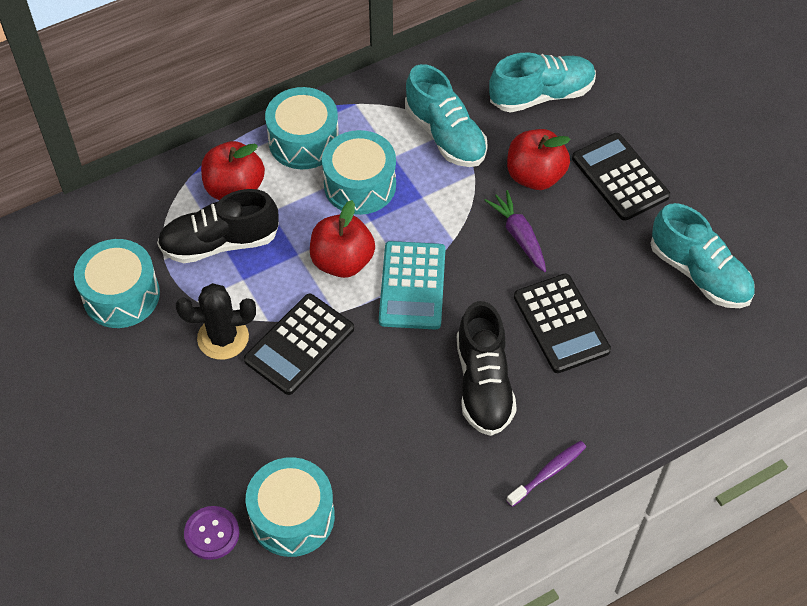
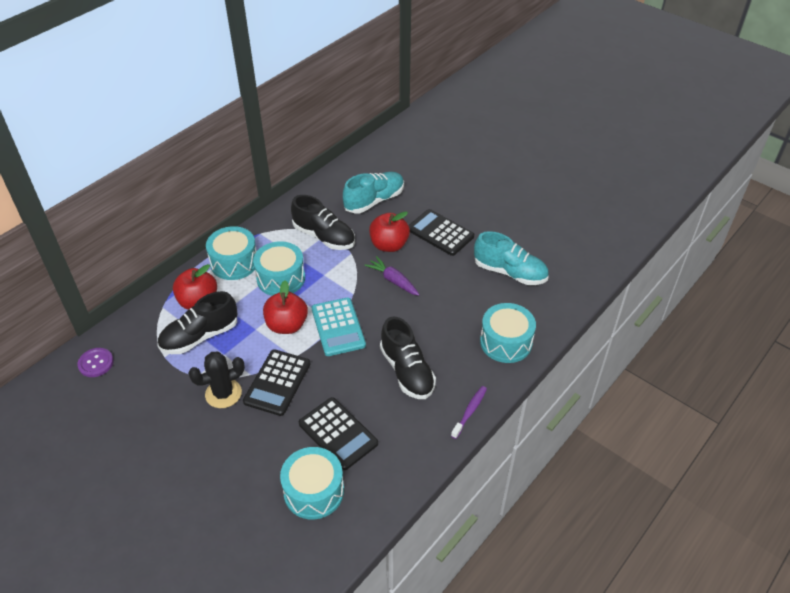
camera: 20 degrees left, 10 degrees down
(121, 295) = (142, 387): turquoise drum -> turquoise drum (506, 342)
(212, 533) = (261, 520): purple button -> purple button (96, 363)
(445, 135) = (324, 237): turquoise shoe -> black shoe
(561, 323) = (440, 323): black calculator -> black calculator (338, 433)

